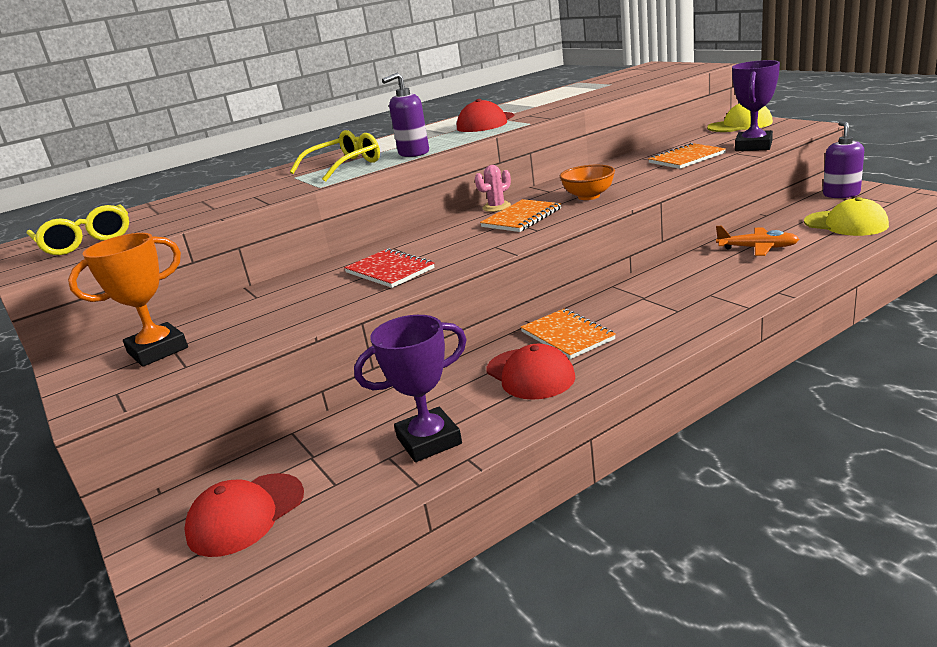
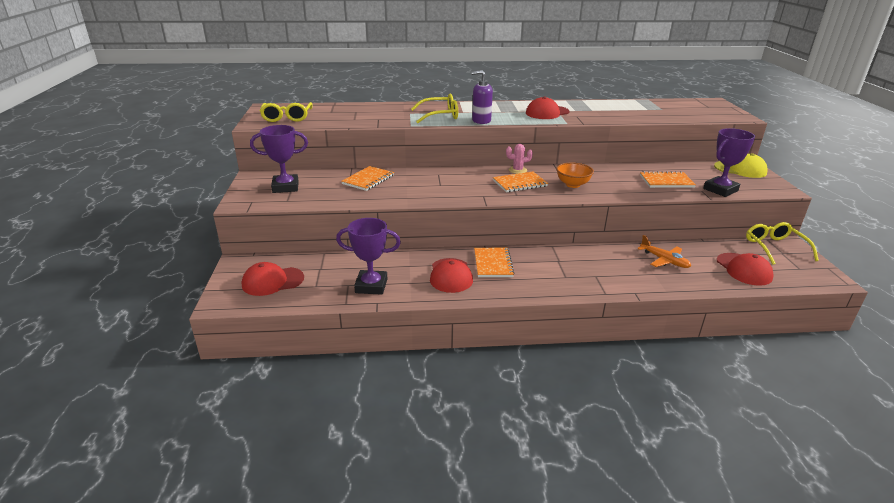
camera: 25 degrees right, 5 degrees up
(158, 350) = (285, 187): orange trophy -> purple trophy
(293, 290) = (368, 180): none -> orange notebook
(389, 271) = (419, 188): red notebook -> none
(841, 194) = (775, 248): purple soap dispenser -> yellow glasses
(845, 224) = (744, 269): yellow cap -> red cap

